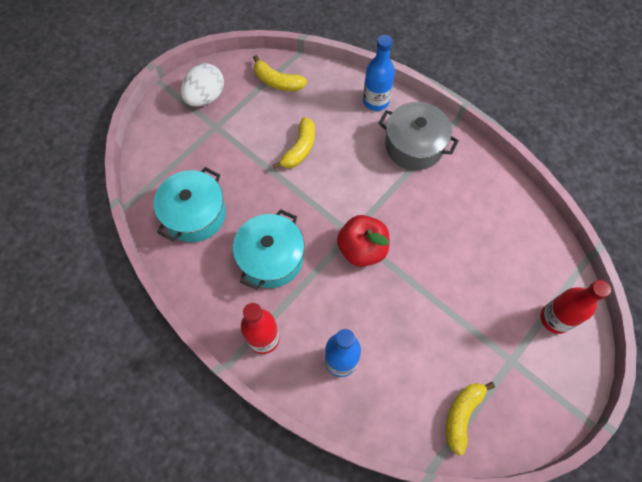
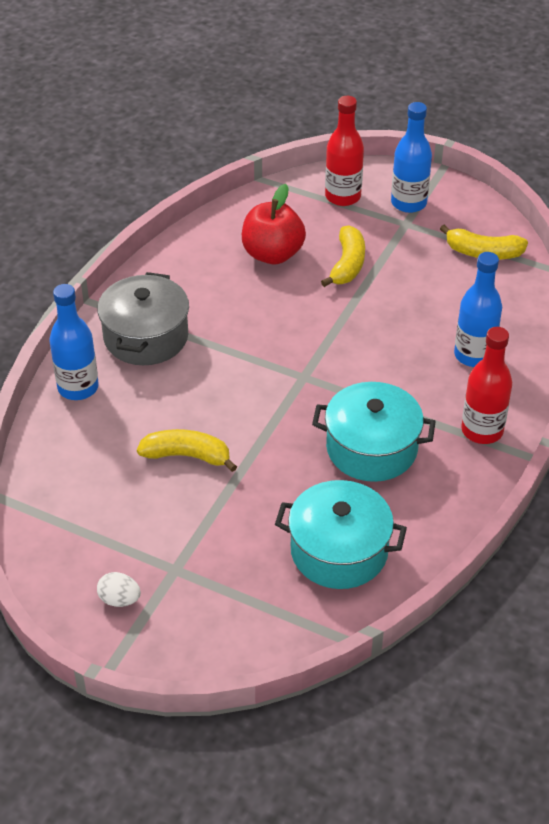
camera: 105 degrees left, 20 degrees down
(205, 97) = (119, 599): white egg -> white egg, size x0.53
(277, 82) = (66, 511): yellow banana -> yellow banana (347, 265)
(362, 249) = (322, 362): red apple -> red apple (272, 254)
(539, 372) = (408, 203): none -> blue bottle

